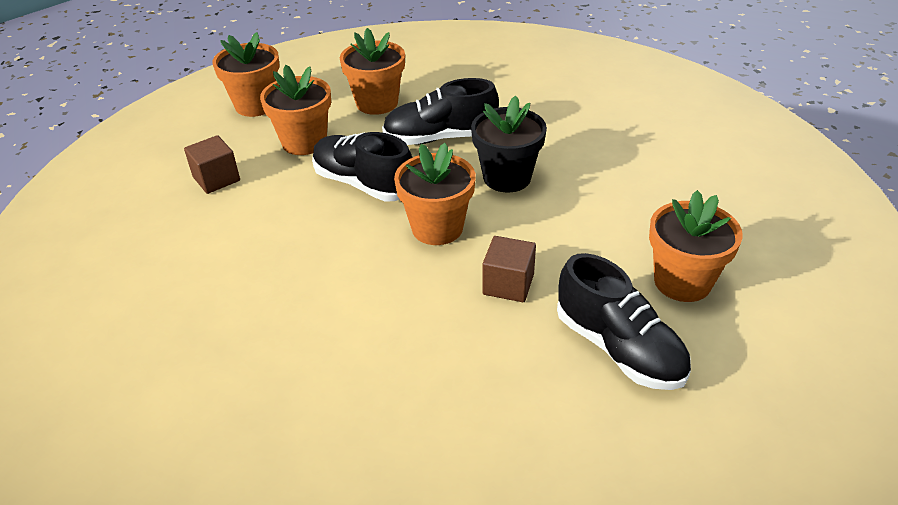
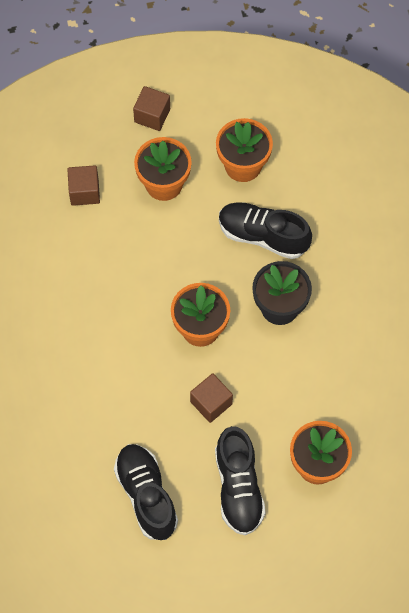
camera: 30 degrees right, 25 degrees up
(256, 105) = (152, 115): orange flower pot -> brown cube
(364, 184) = (179, 256): black shoe -> black shoe (146, 495)

